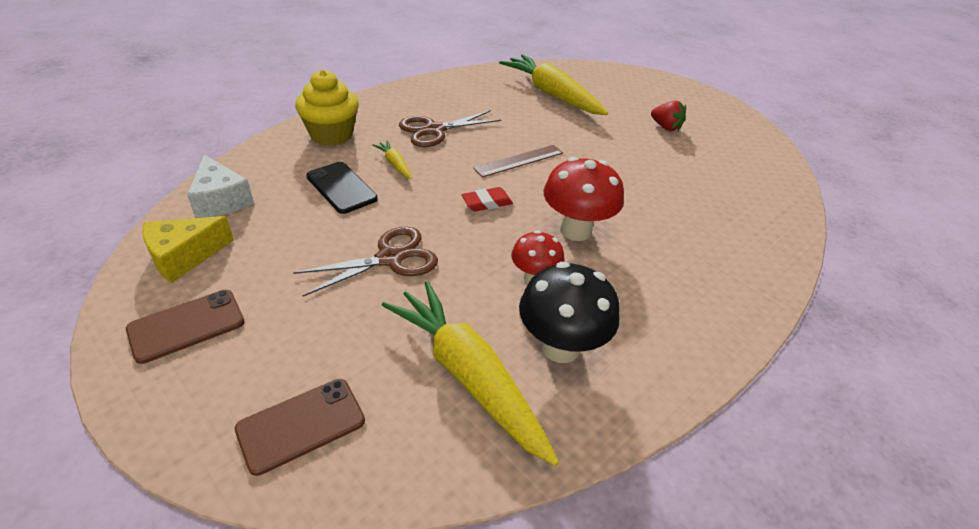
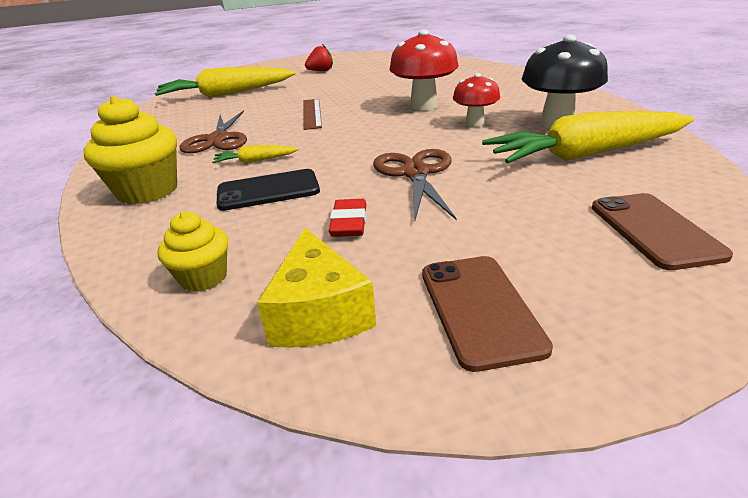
camera: 60 degrees left, 10 degrees down
(221, 200) = (203, 277): white cheese -> yellow cupcake
(487, 203) = (362, 129): red eraser -> red eraser (349, 223)

